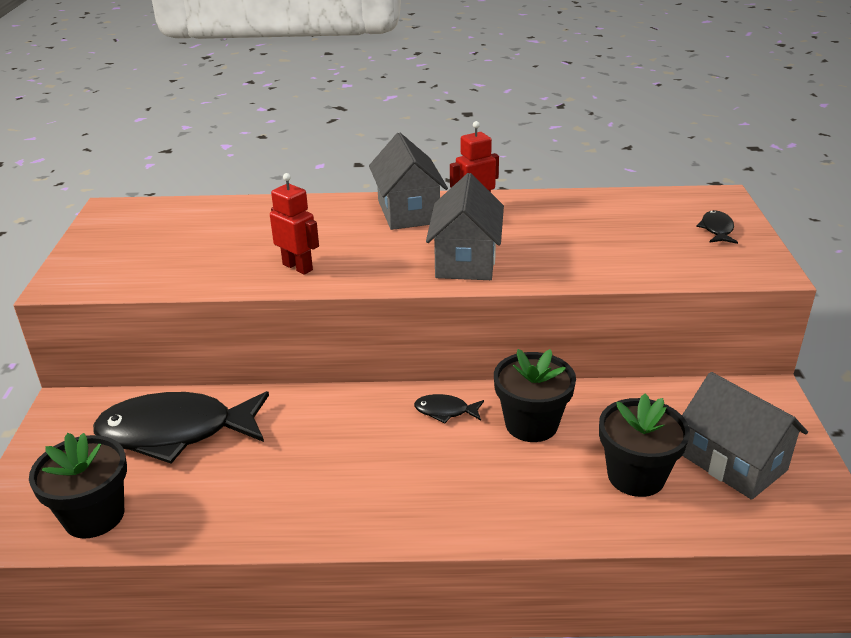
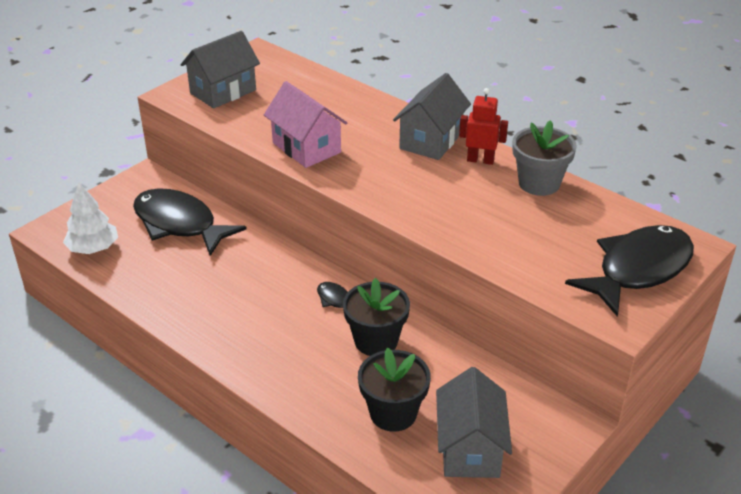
camera: 40 degrees right, 5 degrees up
(94, 516) = (93, 248): black flower pot -> white tree
(298, 267) = (306, 148): red robot -> pink house
(466, 261) = (413, 197): grey house -> grey house (223, 92)
(548, 205) = (539, 183): none -> grey flower pot
(717, 229) = (638, 270): black fish -> black fish, size x2.41

